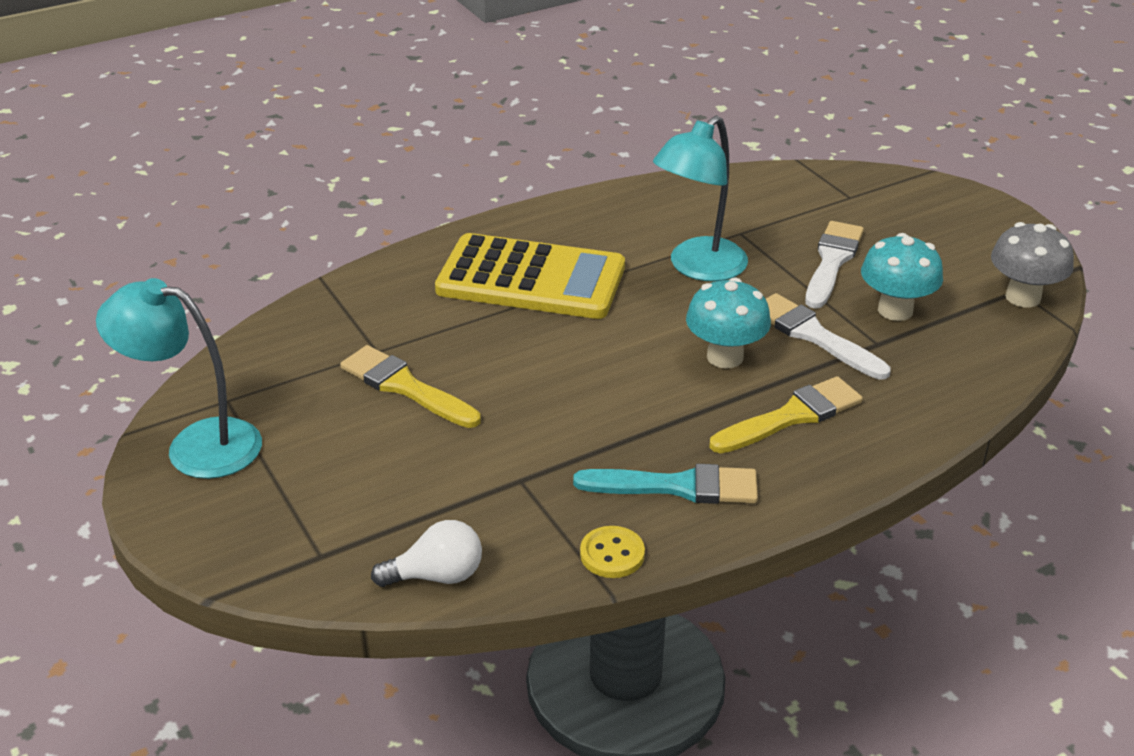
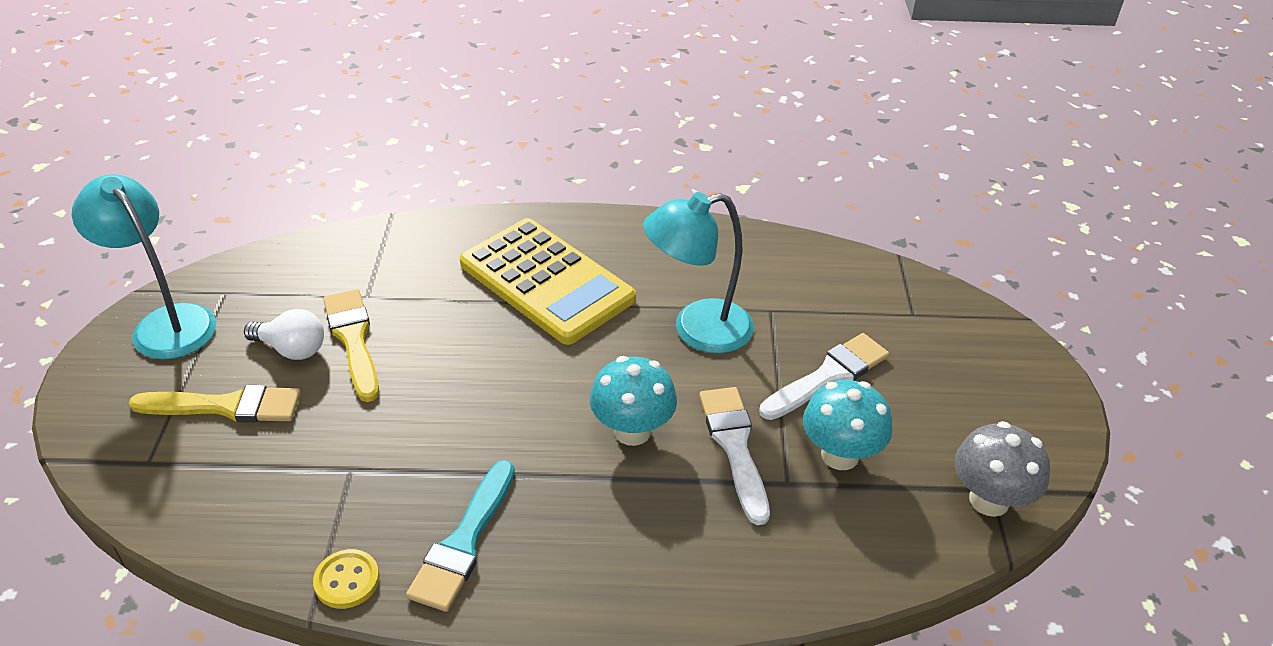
camera: 30 degrees right, 5 degrees up
(437, 576) = (203, 526): white light bulb -> white light bulb (292, 349)
(677, 486) = (464, 542): turquoise brush -> turquoise brush turned 75 degrees clockwise
(792, 416) = (631, 521): yellow brush -> yellow brush (226, 406)

